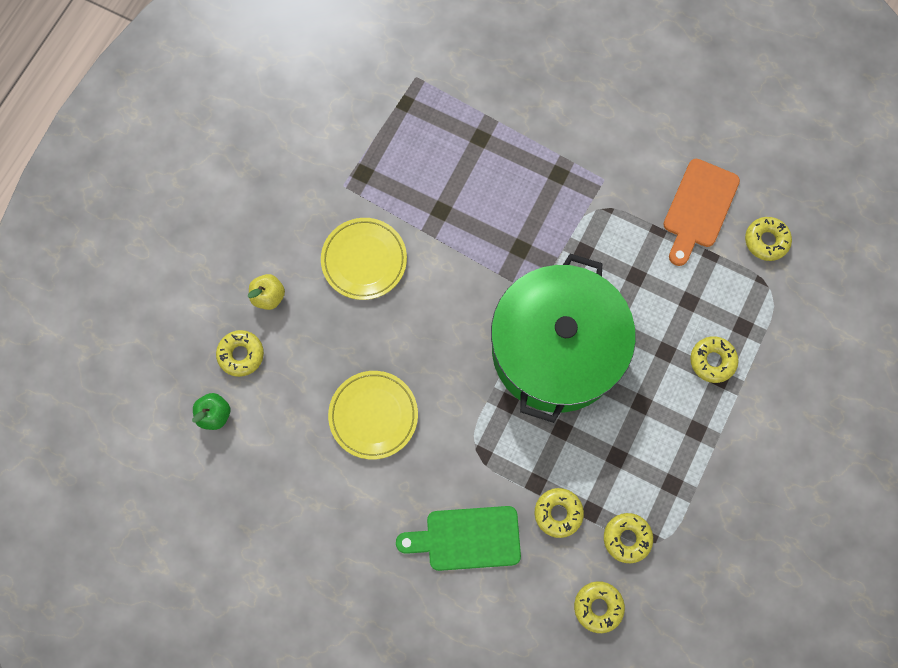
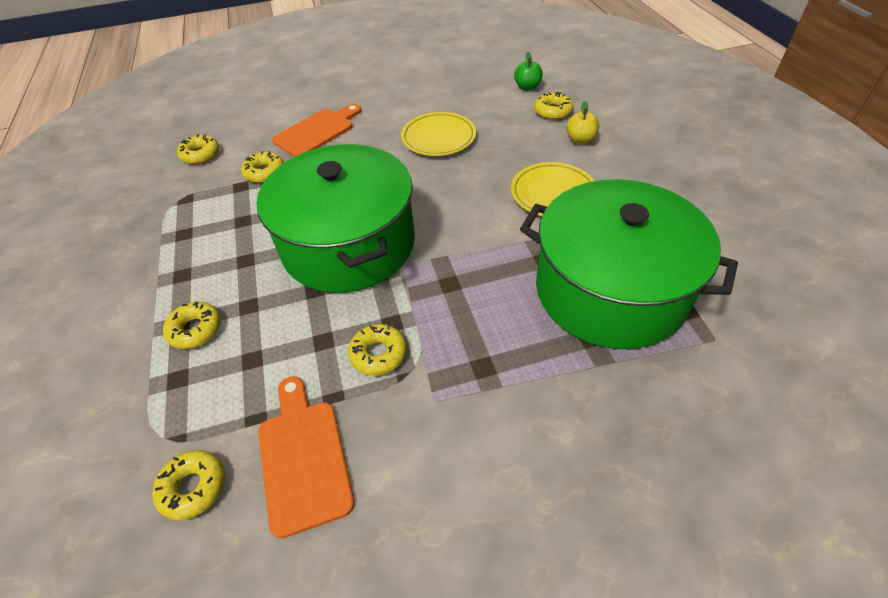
camera: 140 degrees right, 25 degrees down
(430, 154) = (610, 290): none -> green pot
(467, 538) = (317, 131): green cutting board -> orange cutting board
(627, 538) = (202, 190): yellow donut -> yellow donut (378, 354)

